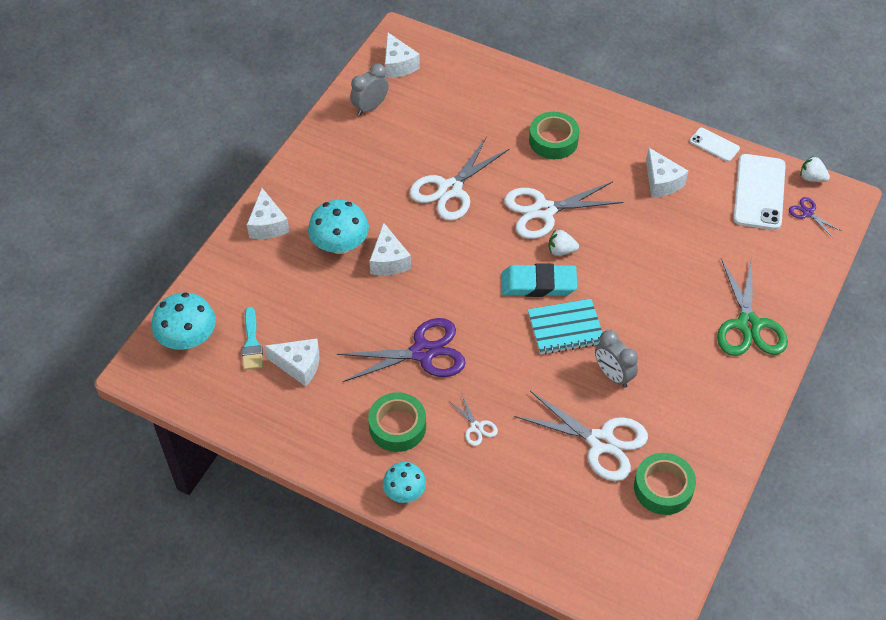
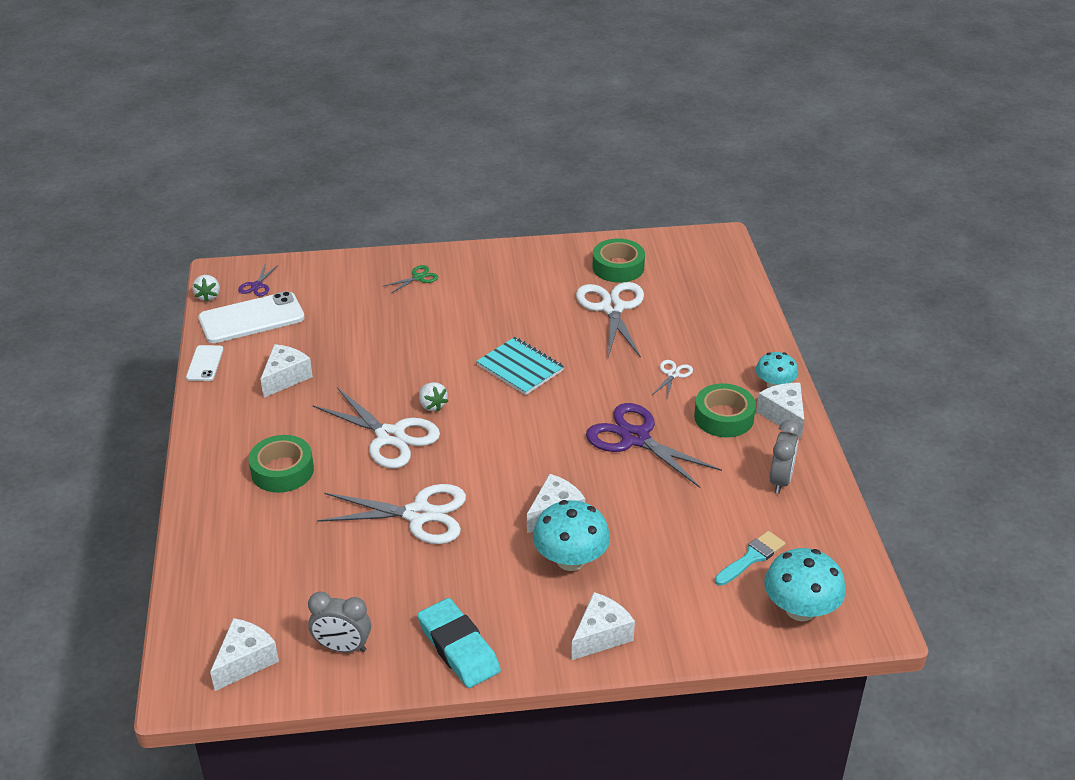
camera: 125 degrees left, 15 degrees down
(299, 365) = (737, 510): white cheese -> white cheese (783, 416)
(538, 284) = (486, 403): turquoise eraser -> turquoise eraser (458, 647)
(613, 375) = (542, 325): grey clock -> grey clock (780, 480)
(748, 325) = (418, 278): green scissors -> green scissors, size x0.46

